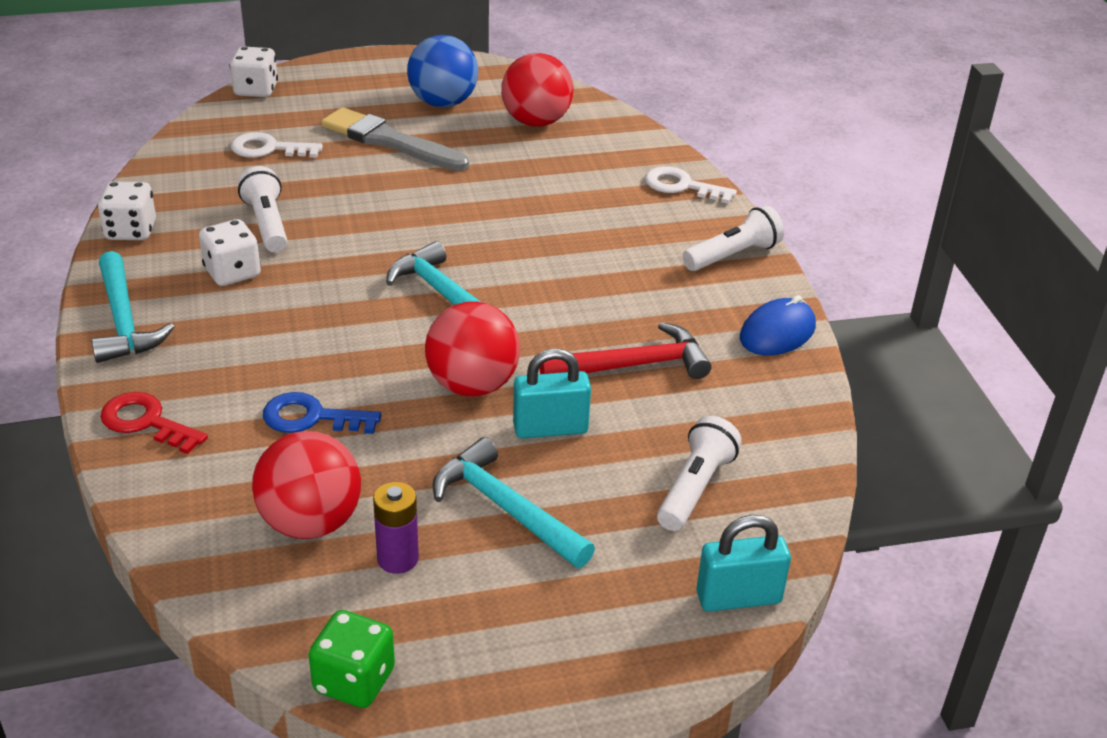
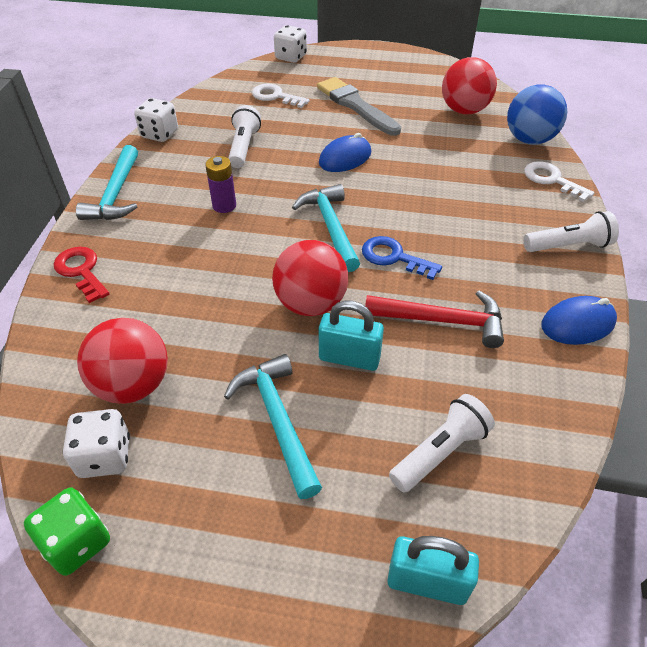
camera: 25 degrees right, 10 degrees up
(232, 273) = (201, 176): white dice -> white dice (105, 456)
(311, 417) = (185, 298): blue key -> blue key (394, 257)
(398, 559) = (174, 438): purple battery -> purple battery (224, 206)
(415, 210) = (345, 158): none -> blue mouse
(443, 103) = (406, 86): blue ball -> blue ball (529, 140)

